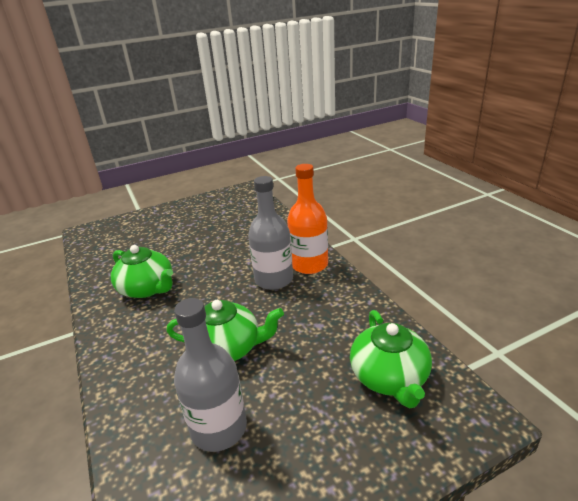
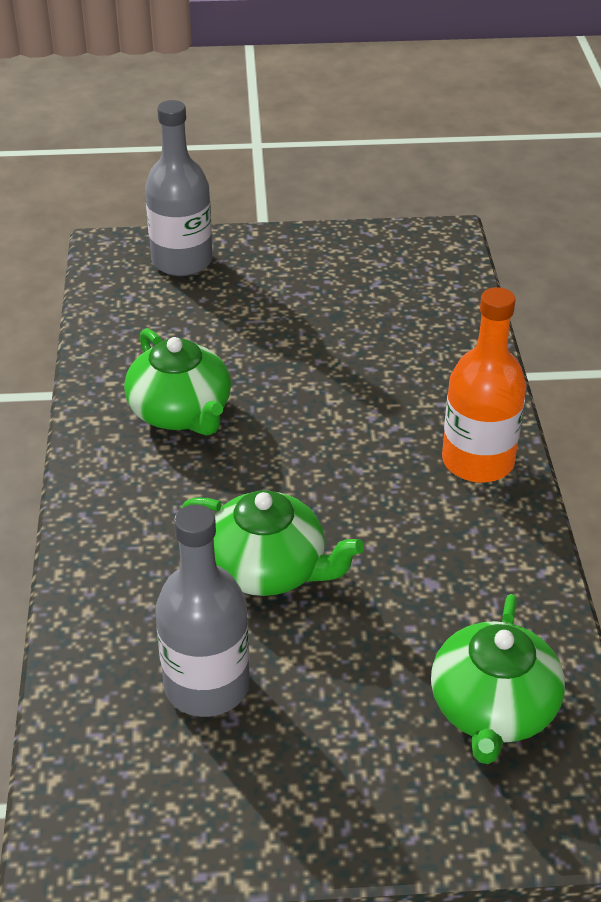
camera: 20 degrees right, 10 degrees up
(274, 279) = (399, 470): grey bottle -> grey bottle (182, 261)

